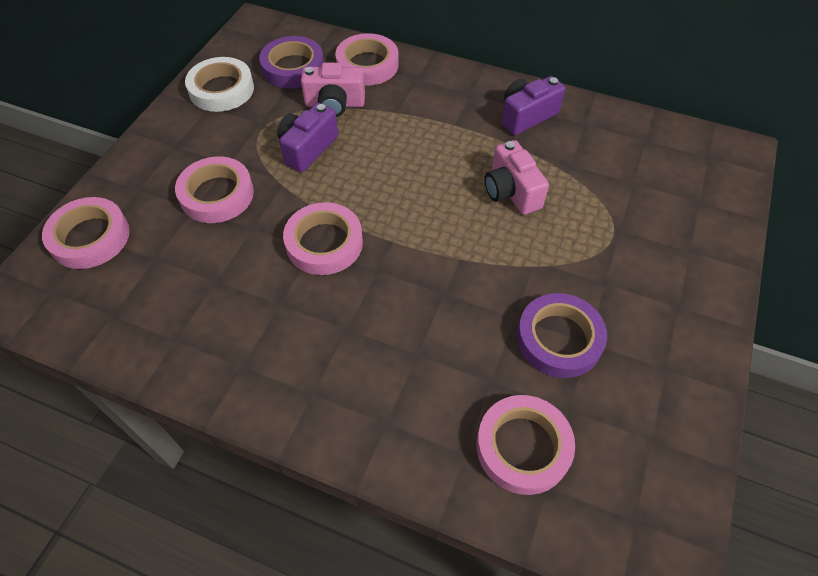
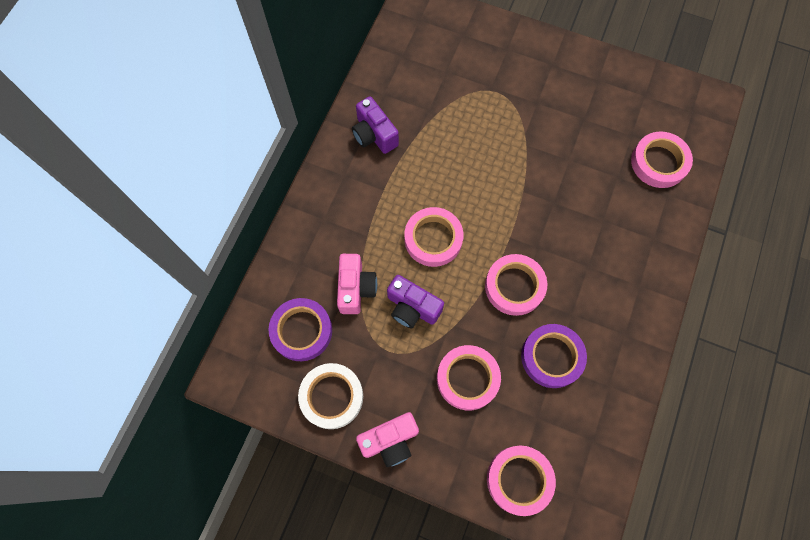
camera: 90 degrees left, 15 degrees up
(367, 65) = (301, 262): pink tape -> pink tape (433, 239)
(511, 192) = (457, 153): pink camera -> pink camera (390, 440)
(559, 339) = (583, 135): purple tape -> purple tape (552, 357)

